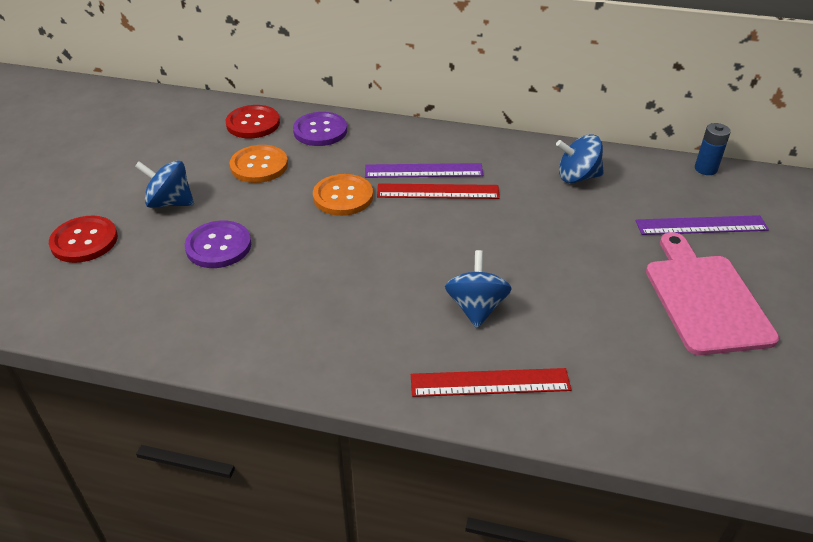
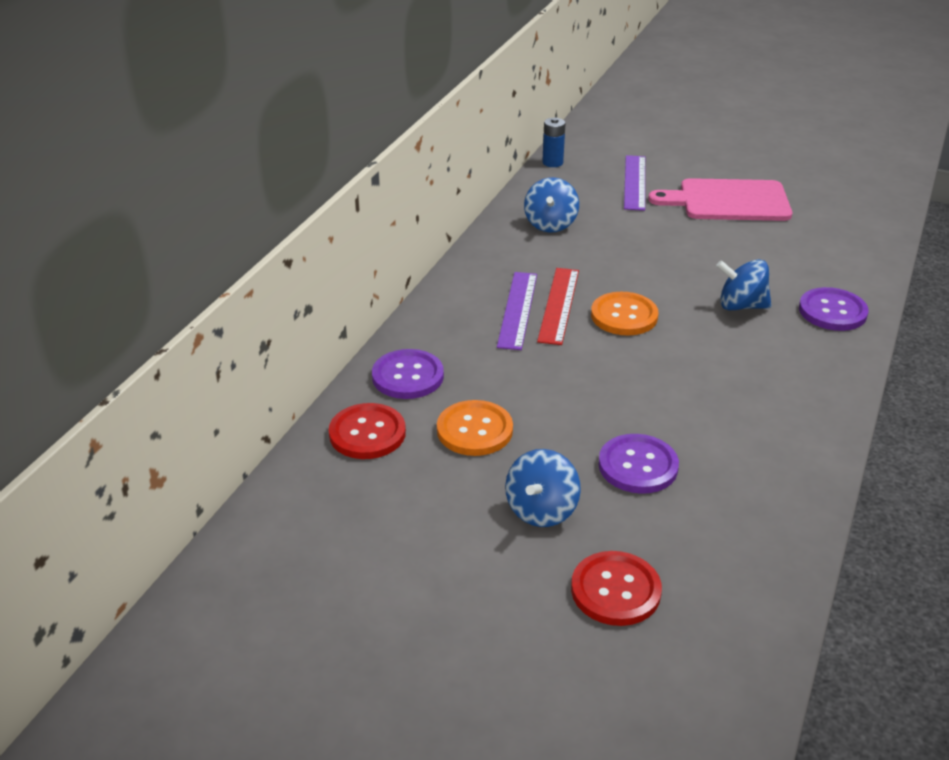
camera: 80 degrees left, 5 degrees down
(343, 196) = (556, 368): orange button -> orange button (624, 316)
(490, 383) = (832, 311): red ruler -> purple button

